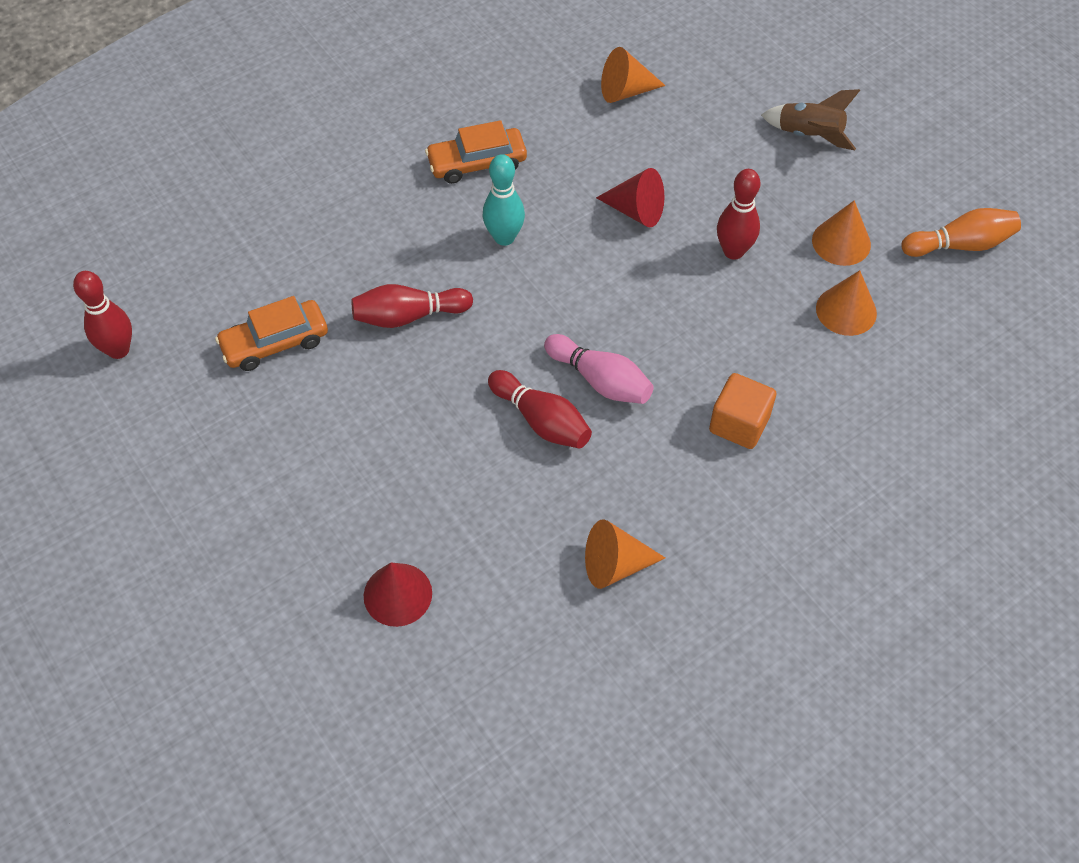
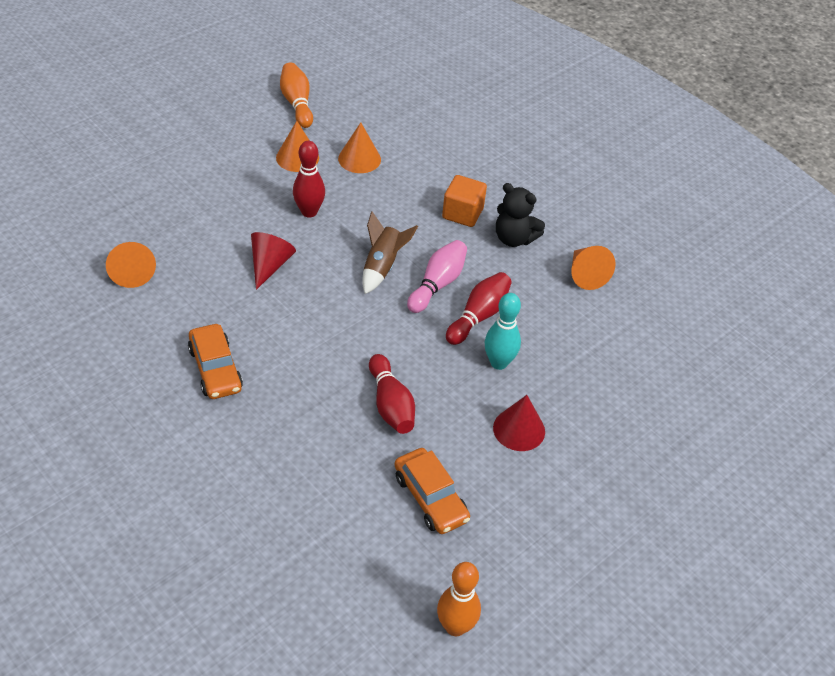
camera: 100 degrees left, 10 degrees down
(118, 350) = (455, 626): red bowling pin -> orange bowling pin
(397, 594) = (641, 390): red cone -> red cone (519, 429)
(504, 237) = (301, 346): turquoise bowling pin -> turquoise bowling pin (499, 363)
(689, 482) = (514, 238): none -> black teddy bear
(809, 135) = (190, 168): brown rocket -> brown rocket (382, 266)

